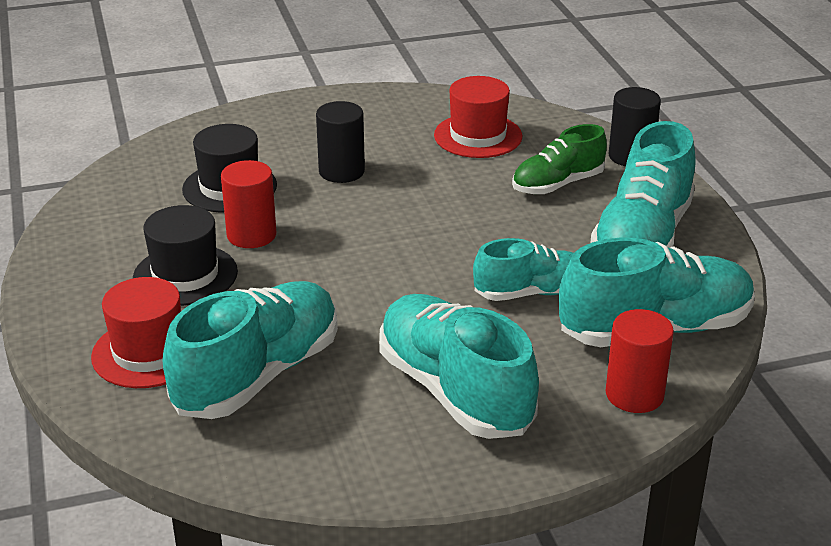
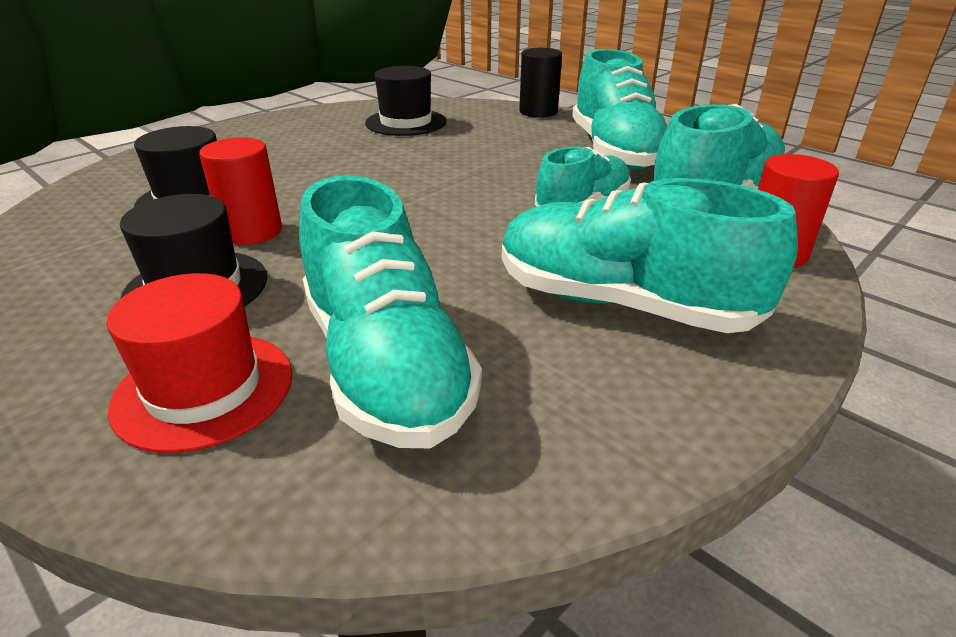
camera: 30 degrees left, 0 degrees up
(258, 375) = (385, 365): turquoise shoe -> turquoise shoe turned 150 degrees clockwise
(341, 171) = (306, 165): black cylinder -> none
(478, 136) = (406, 122): red hat -> black hat
(557, 184) = (506, 136): green shoe -> none

